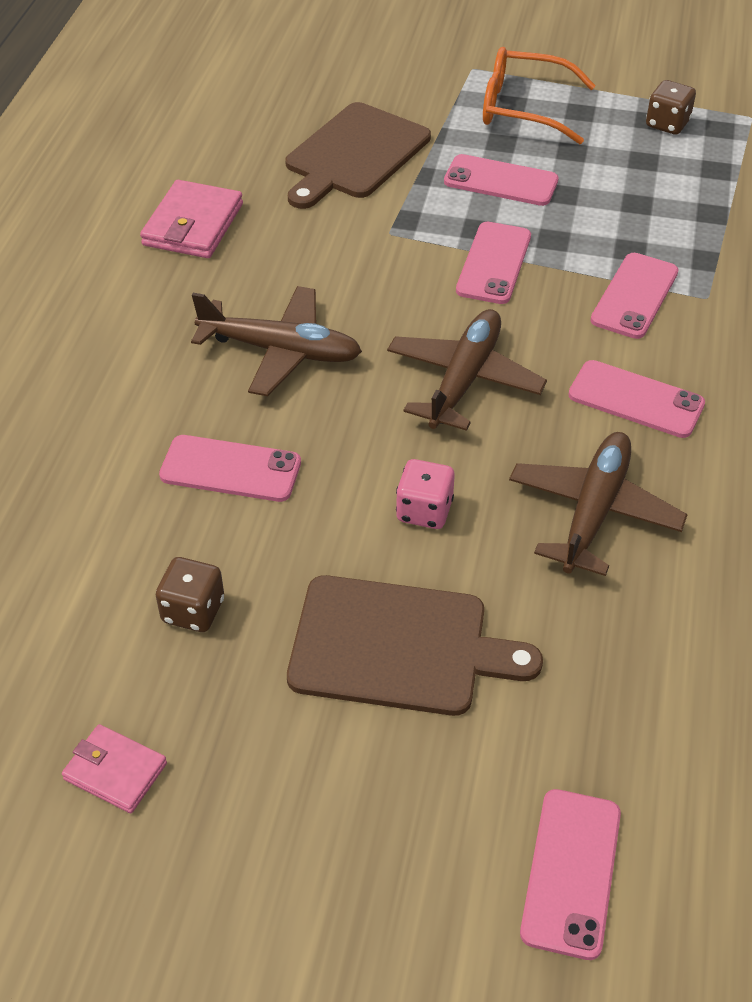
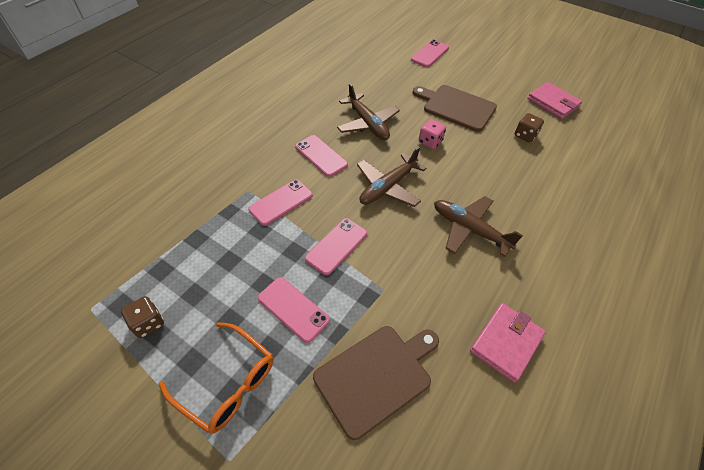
camera: 160 degrees left, 5 degrees up
(115, 771) = (553, 103): pink wallet -> pink wallet, size x1.61
(230, 469) = (504, 179): pink phone -> none
(594, 511) = (367, 123): brown plane -> brown plane turned 75 degrees counterclockwise

